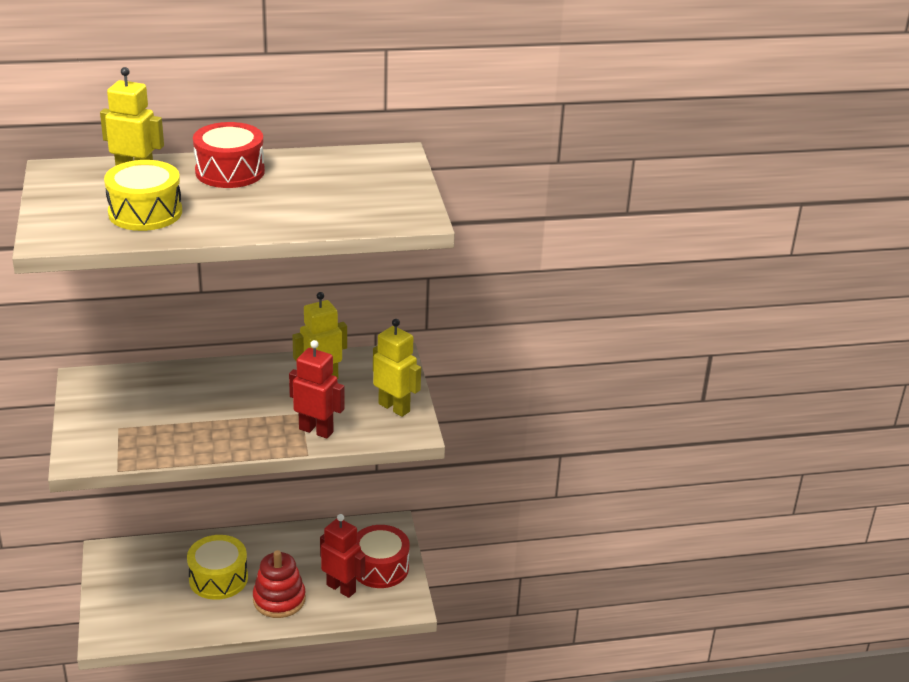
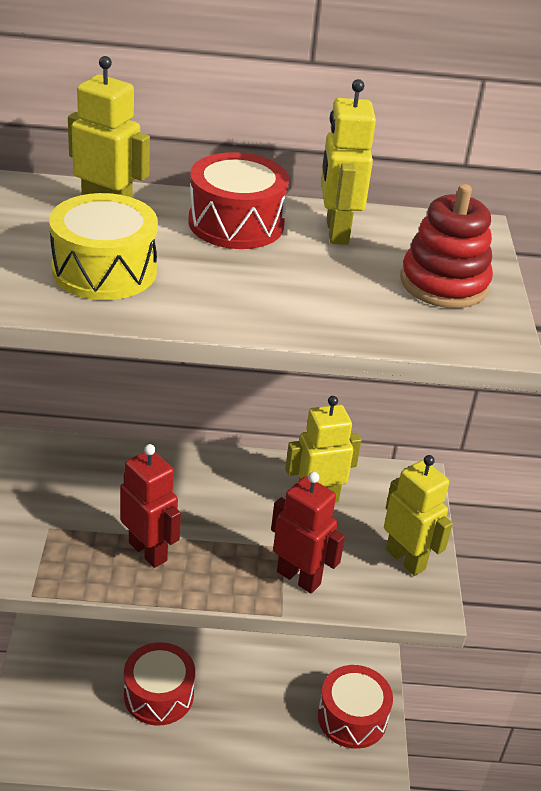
camera: 10 degrees right, 5 degrees up
(218, 578) = (158, 695): yellow drum -> red drum
(279, 599) = (224, 740): red stacking toy -> red stacking toy (444, 283)
(302, 168) = (336, 232): none -> yellow robot
(341, 588) = (301, 738): red robot -> red robot (148, 551)

